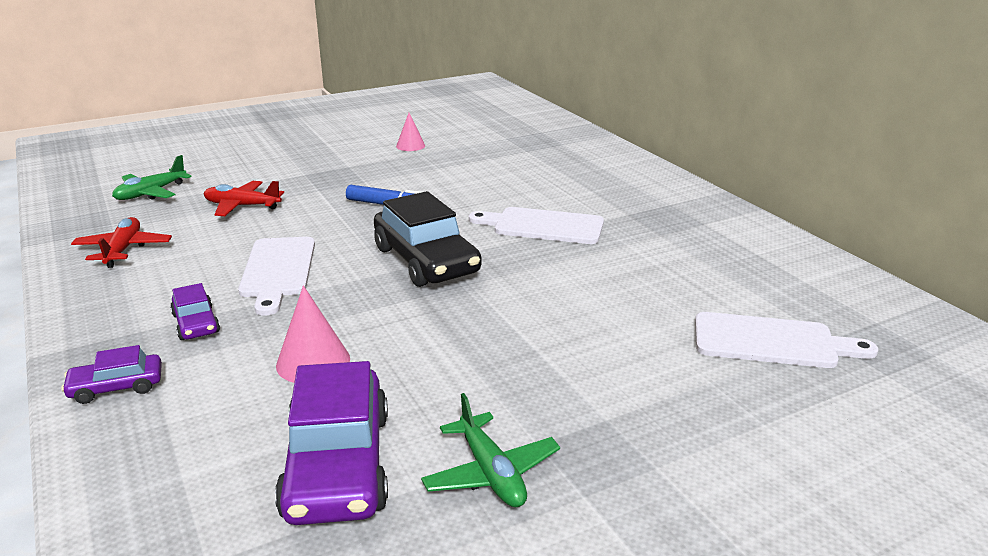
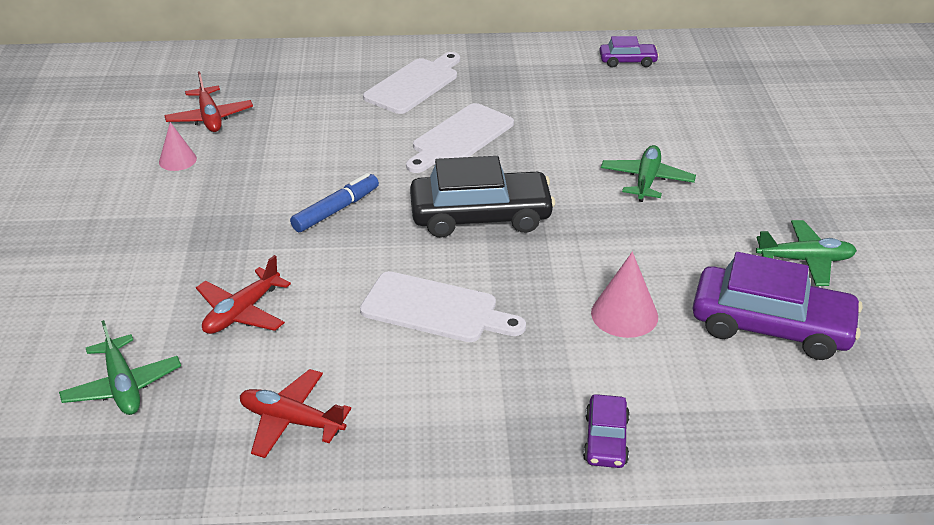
camera: 65 degrees left, 10 degrees up
(196, 323) = (514, 377): purple car -> purple car (627, 61)
(473, 141) = (210, 118): none -> red plane
(564, 331) = (646, 180): none -> green plane
(771, 342) = (707, 105): white cutting board -> white cutting board (414, 84)

